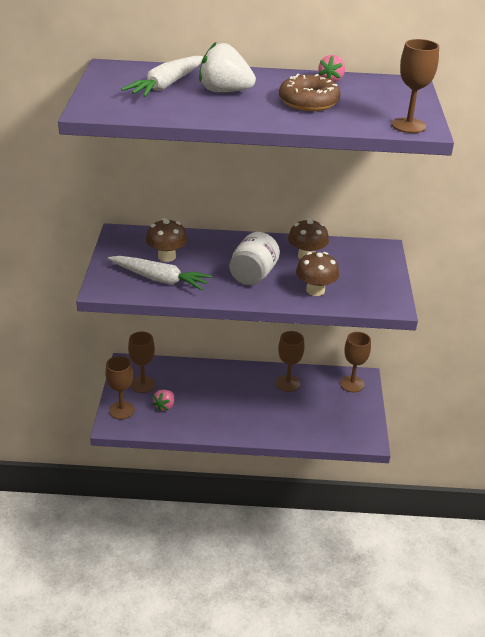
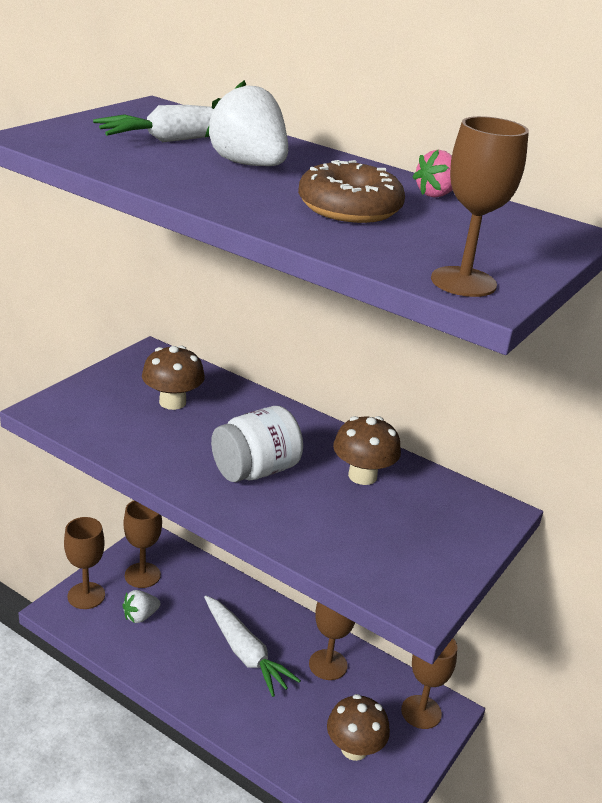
camera: 30 degrees right, 5 degrees down
(160, 279) = (128, 426): white carrot -> white carrot (245, 653)
(164, 406) = (140, 616): pink strawberry -> white strawberry
(315, 290) = (320, 529): brown mushroom -> brown mushroom (354, 748)

